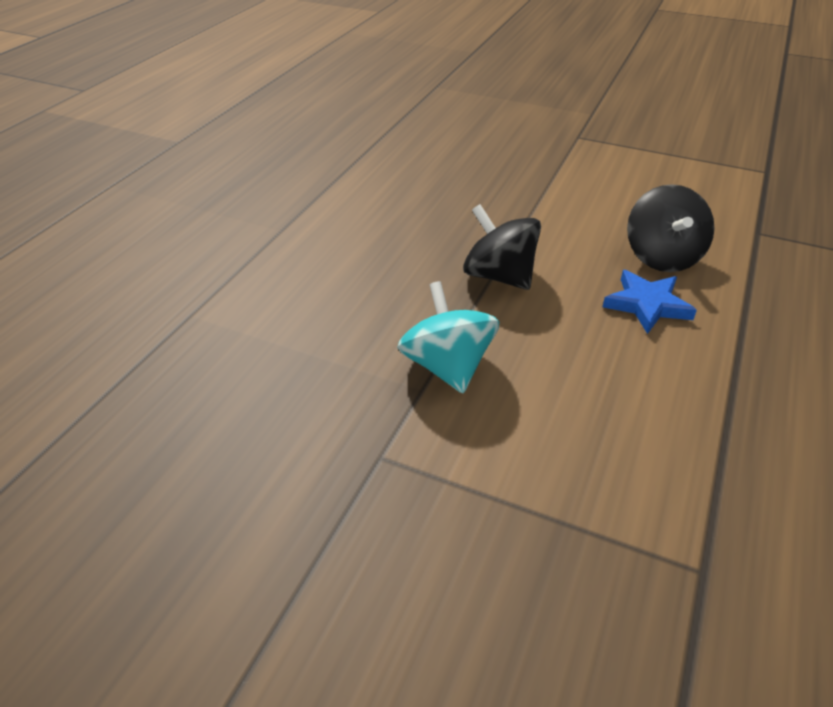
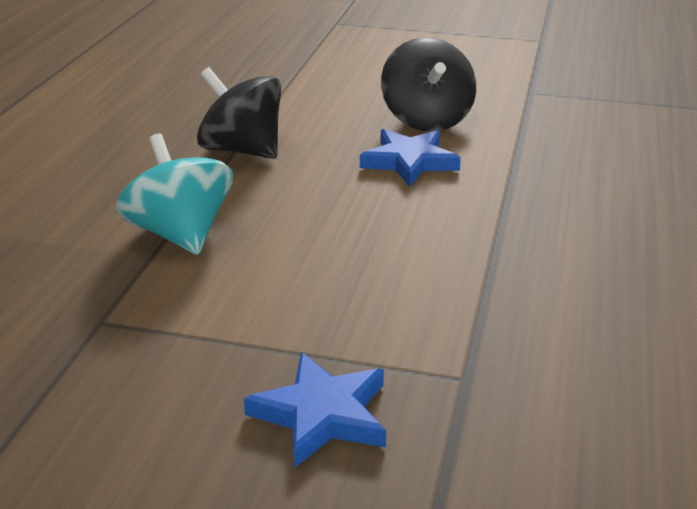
camera: 10 degrees left, 10 degrees down
(572, 595) = (322, 415): none -> blue star

